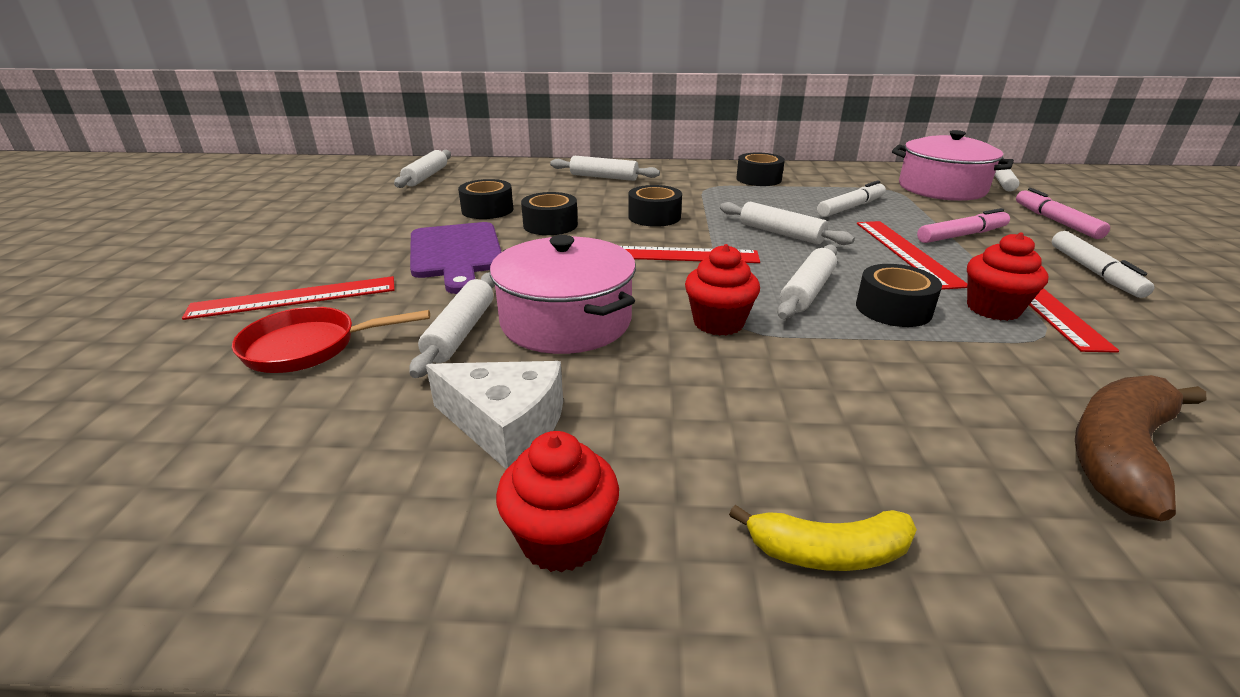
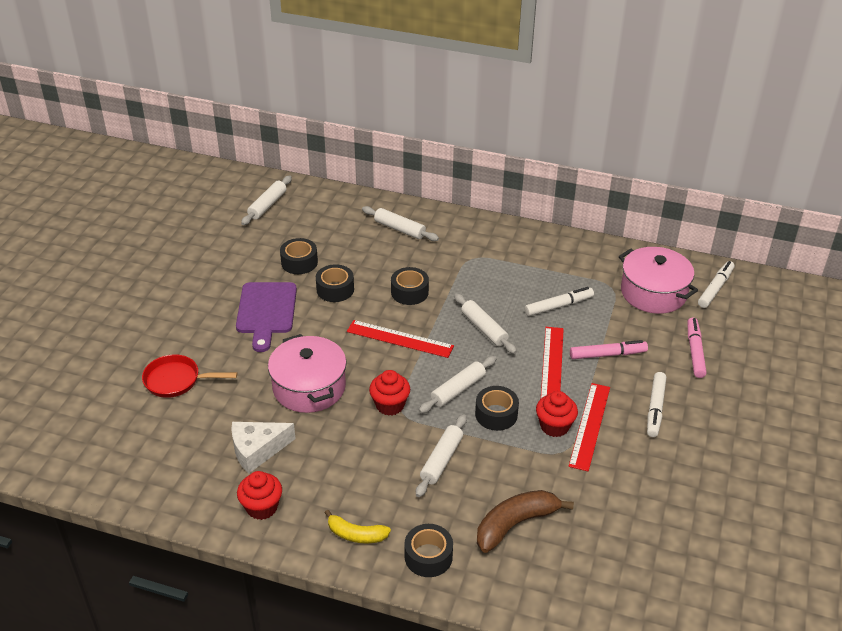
camera: 15 degrees right, 10 degrees up
(294, 297) = (170, 338): red ruler -> none
(460, 332) = (252, 384): white rolling pin -> white rolling pin (441, 460)
(506, 425) = (257, 450): white cheese -> white cheese turned 120 degrees clockwise
(758, 179) = (518, 253): black tape -> black tape (428, 556)

